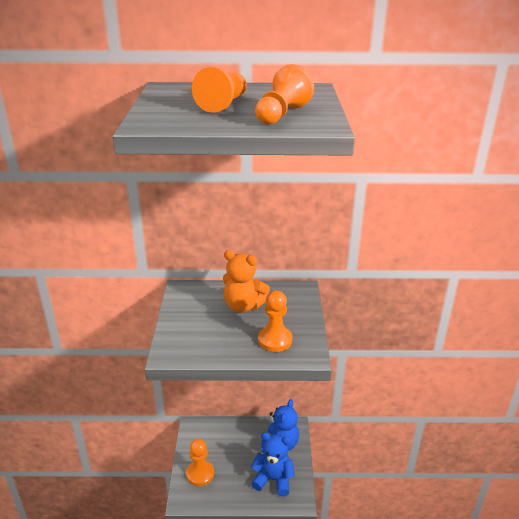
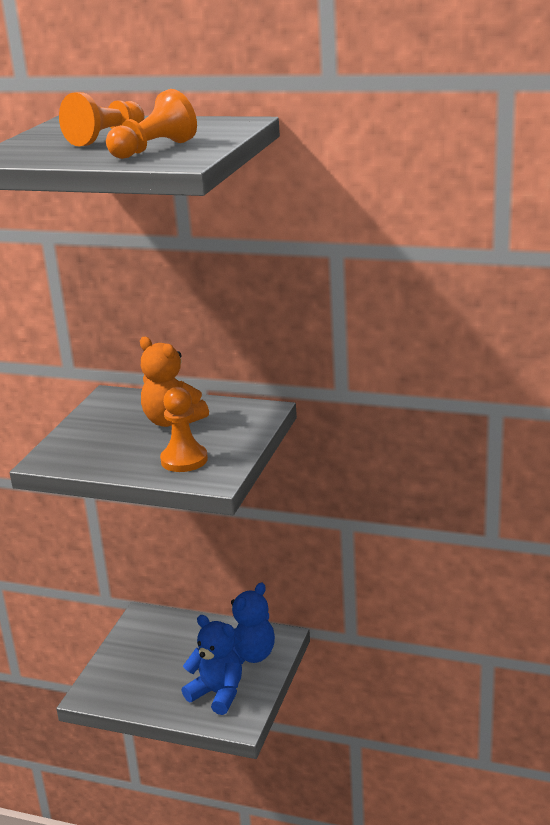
camera: 20 degrees right, 5 degrees down
(200, 474) = (123, 670): orange pawn -> none

